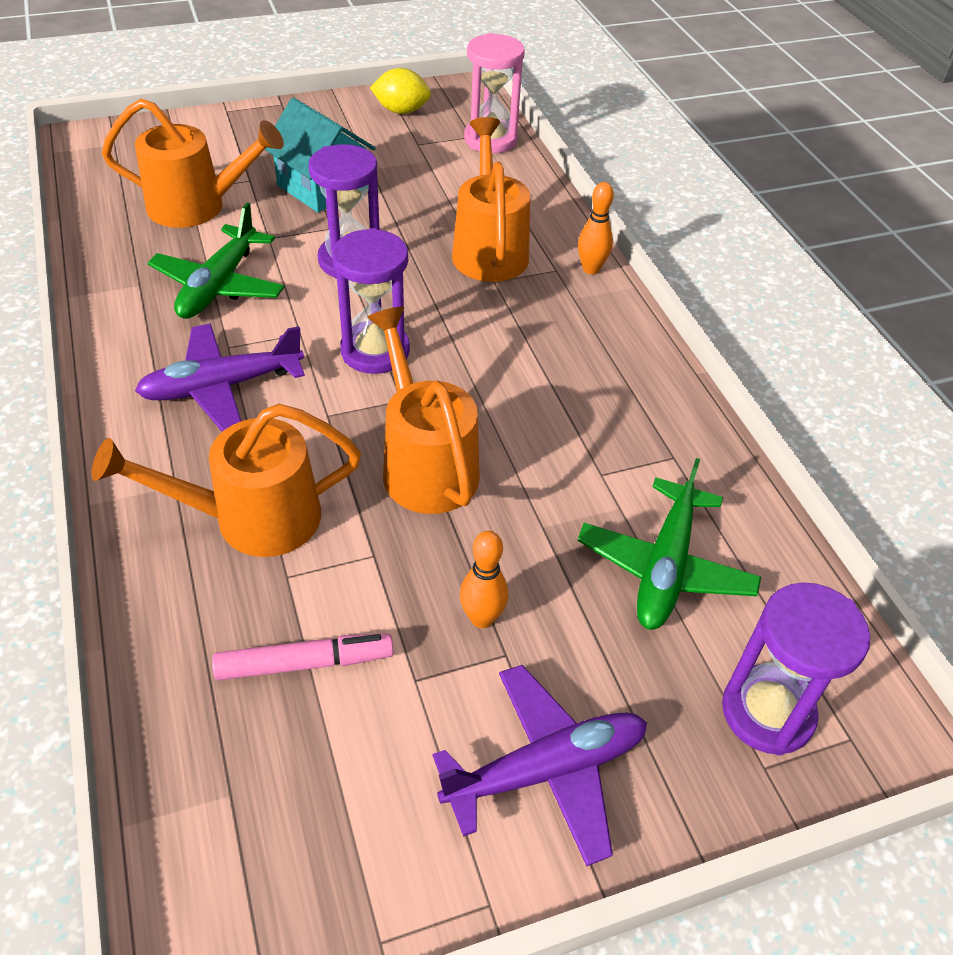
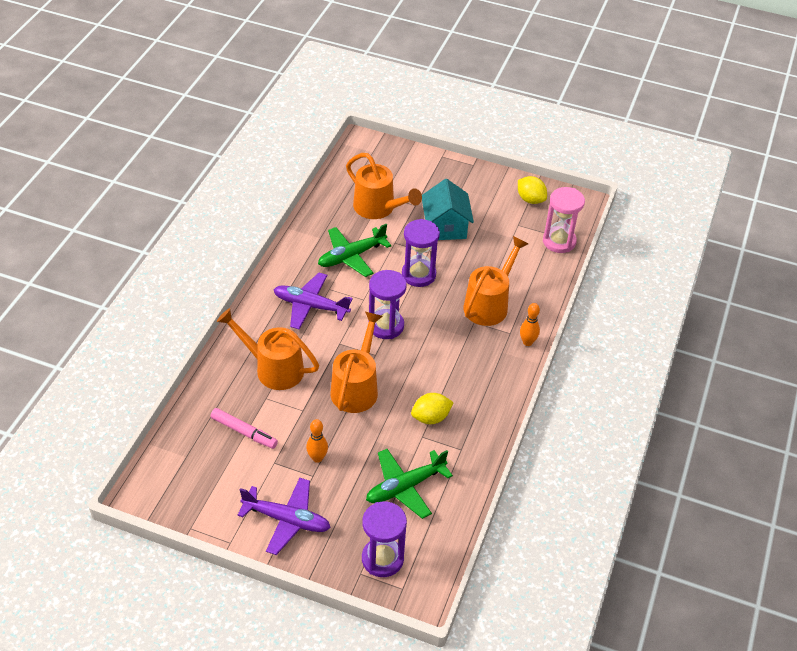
camera: 40 degrees right, 0 degrees up
(583, 439) = (431, 417): none -> yellow lemon

